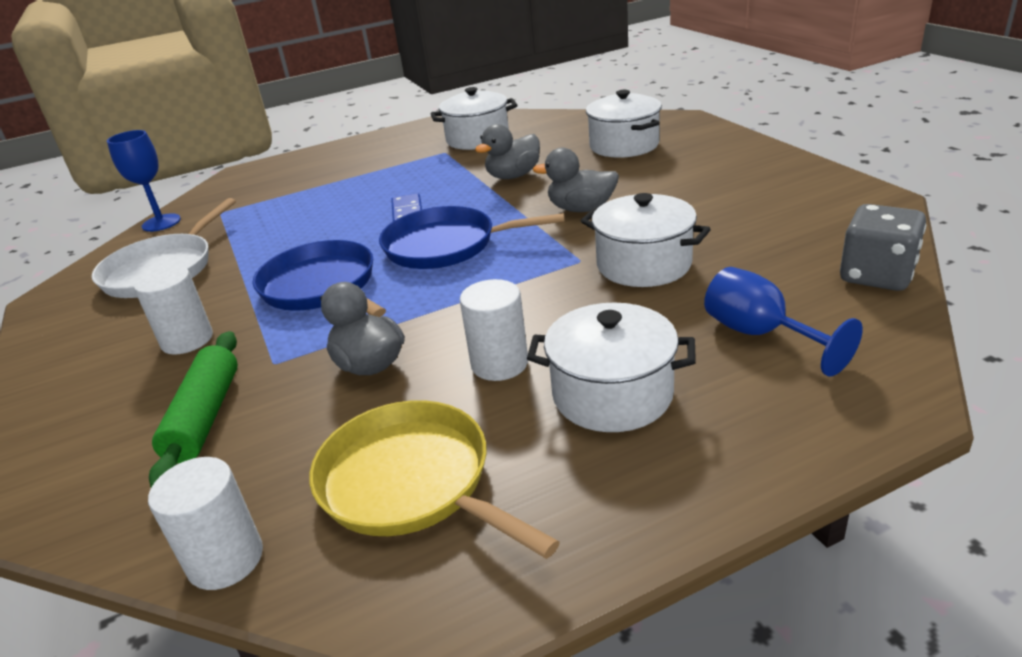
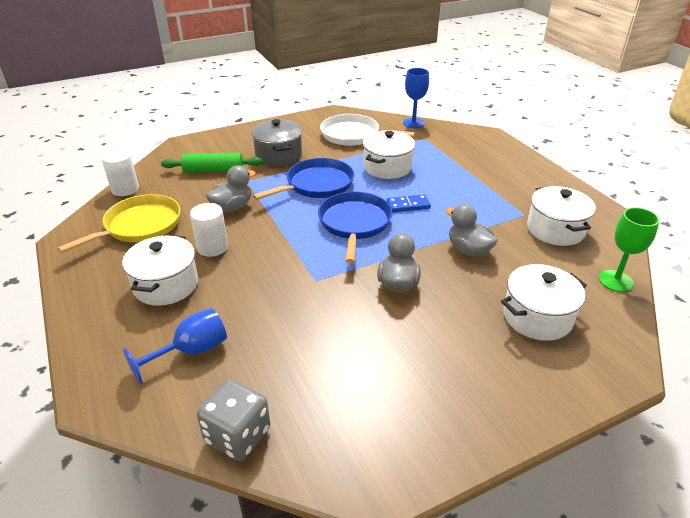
camera: 85 degrees right, 5 degrees up
(187, 340) = (278, 155): white cylinder -> grey pot
(564, 118) = (615, 281): none -> green goblet
(643, 264) = (299, 309): white pot -> white pot (387, 167)

